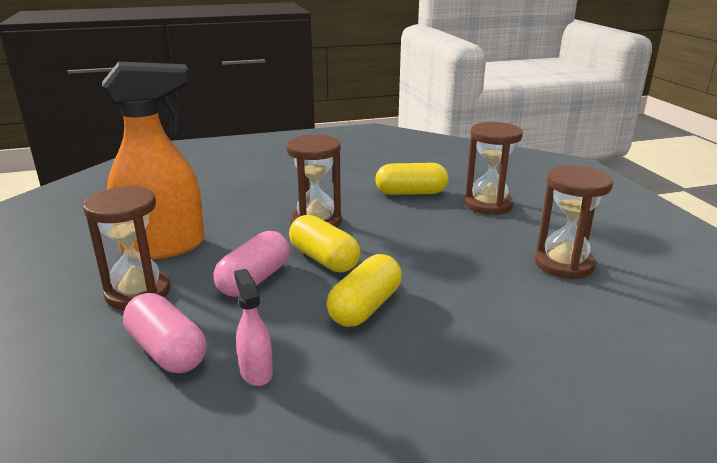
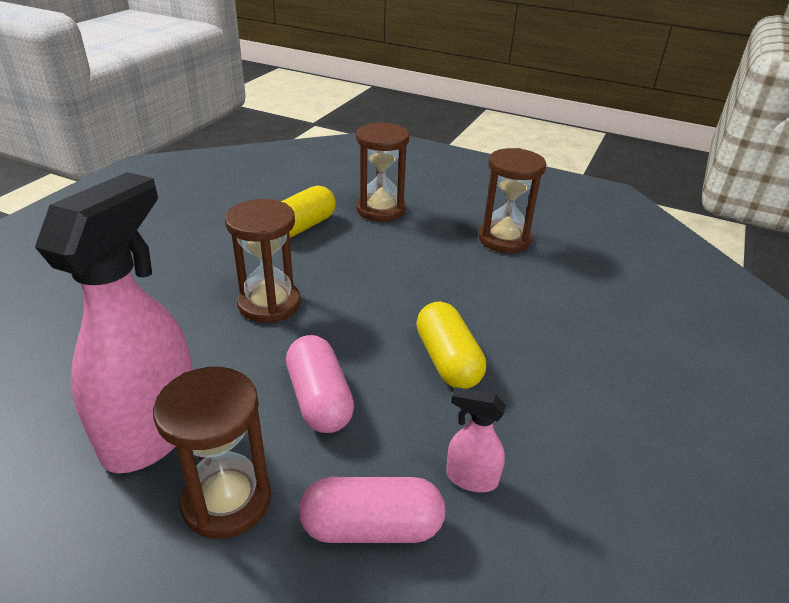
camera: 50 degrees left, 10 degrees up
(164, 247) = (153, 430): orange spray bottle -> pink spray bottle
(324, 259) = (343, 338): yellow capsule -> none

